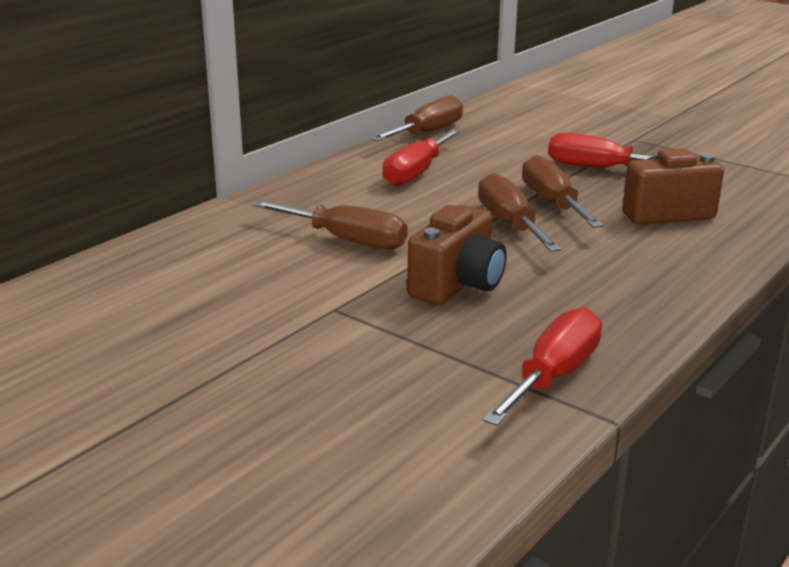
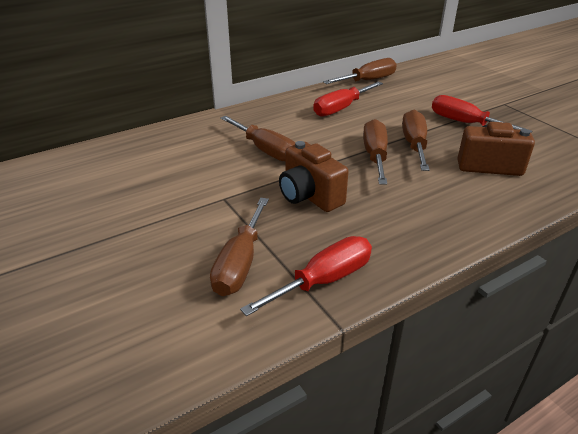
camera: 20 degrees right, 10 degrees up
(424, 380) = (240, 263): none -> brown screwdriver
(457, 285) = (309, 196): brown camera -> brown camera turned 90 degrees clockwise

